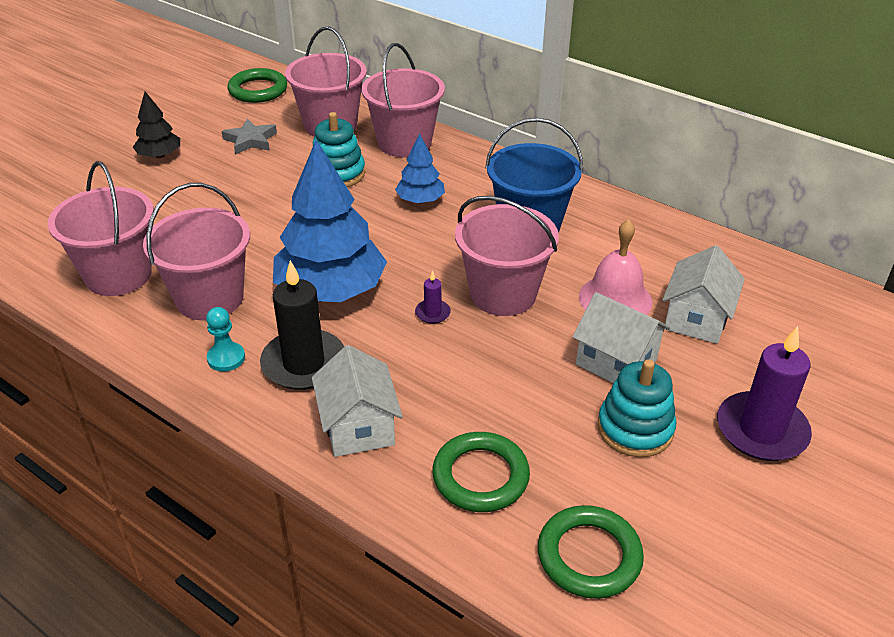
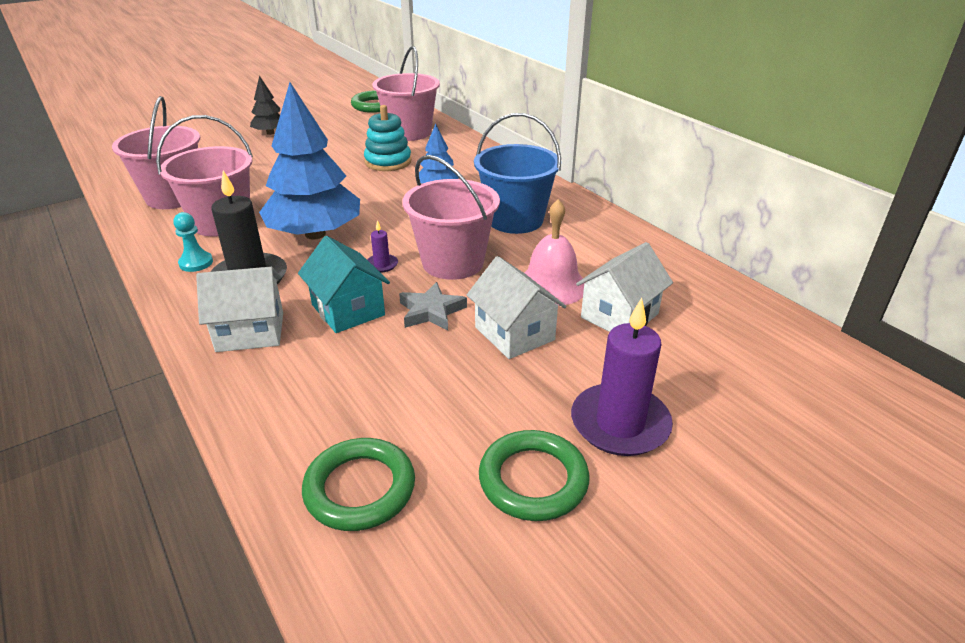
camera: 20 degrees right, 5 degrees down
(250, 140) = (342, 133): grey star -> grey star (431, 311)
(358, 426) = (250, 332): white house -> white house turned 75 degrees clockwise
(404, 143) = (457, 150): pink bucket -> none
(438, 376) = (348, 310): none -> turquoise house
(480, 476) = (317, 394): green ring -> green ring (533, 480)
(635, 429) = (490, 391): turquoise stacking toy -> none

